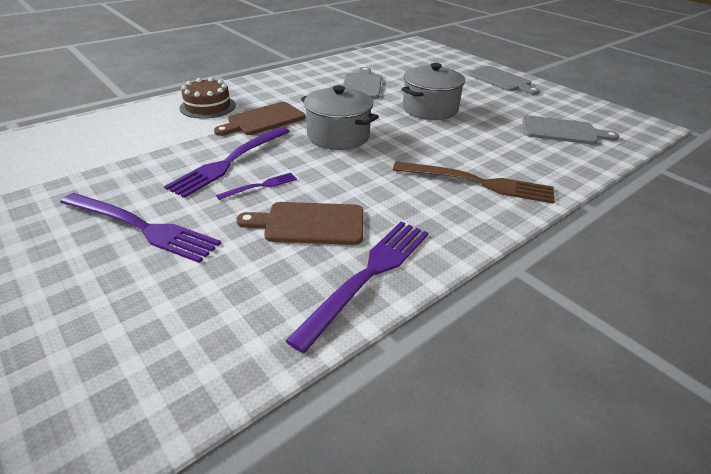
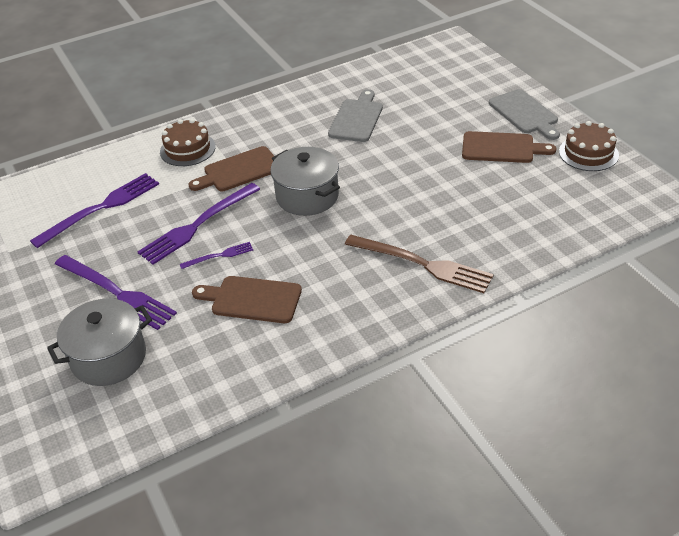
camera: 15 degrees right, 5 degrees up
(369, 275) = (286, 352): purple fork -> purple fork (101, 208)
(430, 109) = (418, 160): grey pot -> grey pot (109, 357)
(497, 100) = (501, 148): none -> brown cutting board
(562, 131) = (550, 199): grey cutting board -> none
(570, 102) = (588, 153): none -> brown cake

